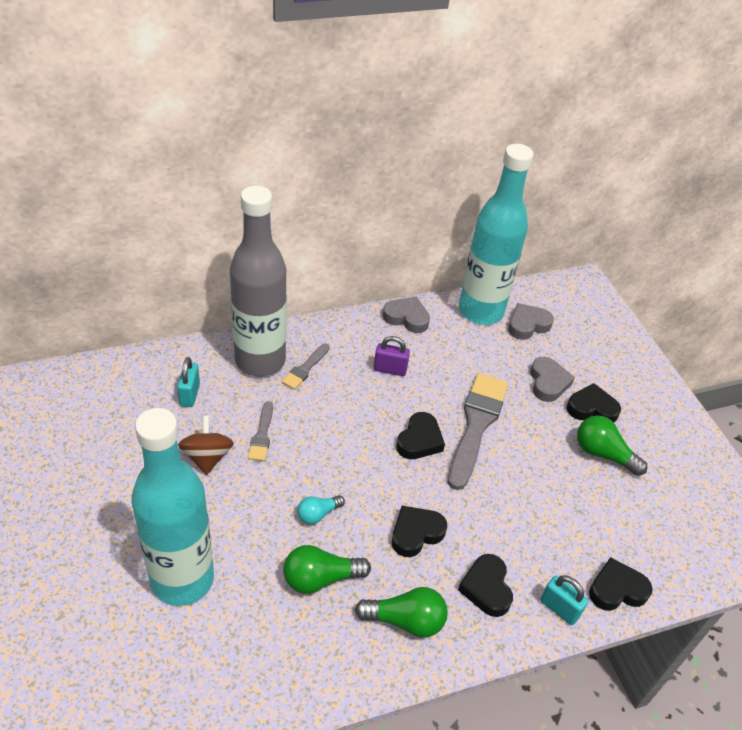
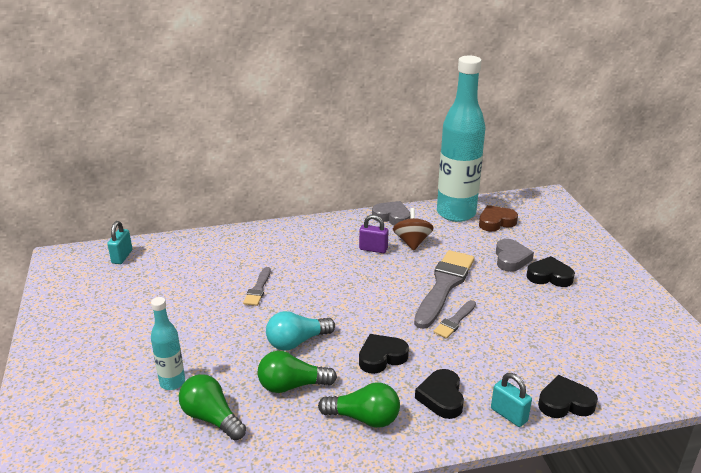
camera: 10 degrees right, 15 degrees down
(182, 579) = (172, 382): turquoise bottle -> turquoise bottle, size x0.47
(190, 394) = (203, 263): turquoise padlock -> turquoise padlock (122, 257)
(207, 457) = (210, 302): brown spinning top -> brown spinning top (412, 242)
(260, 360) = (265, 242): grey bottle -> none
(305, 368) = (302, 248): grey brush -> grey brush (454, 321)
(318, 514) = (297, 342): turquoise light bulb -> turquoise light bulb, size x1.61
(419, 440) = (393, 295): black heart -> none
(527, 325) = (496, 222): grey heart -> brown heart
(603, 454) = (558, 307): green light bulb -> green light bulb (211, 418)

